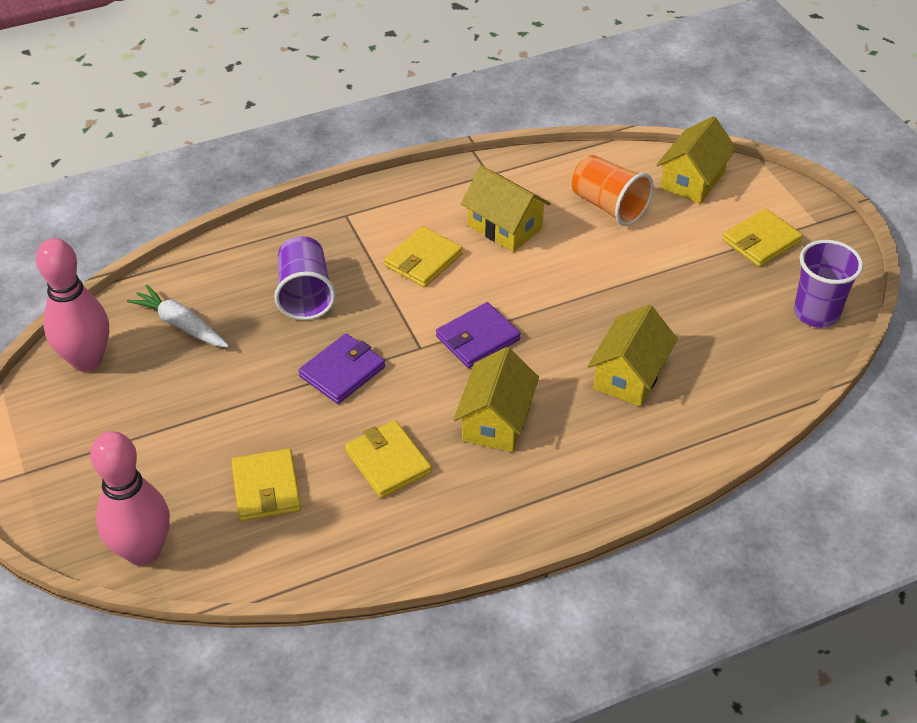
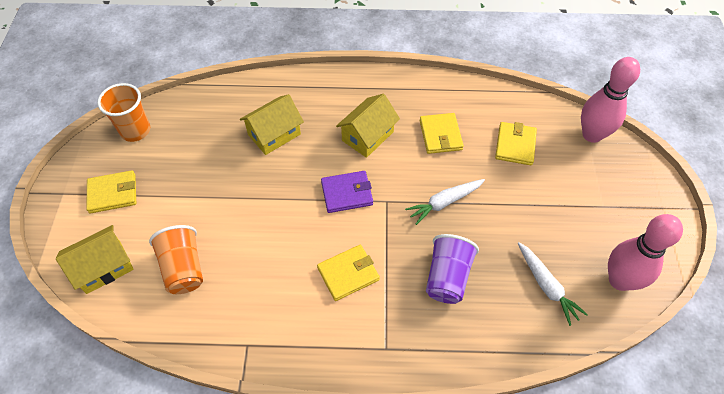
camera: 155 degrees left, 10 degrees up
(342, 372) = (444, 202): purple wallet -> white carrot
(504, 227) = (271, 280): yellow house -> none
(816, 313) = (135, 131): purple cup -> orange cup

